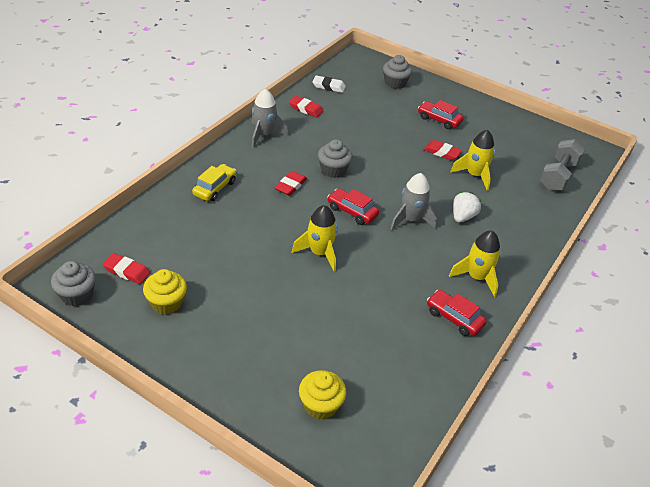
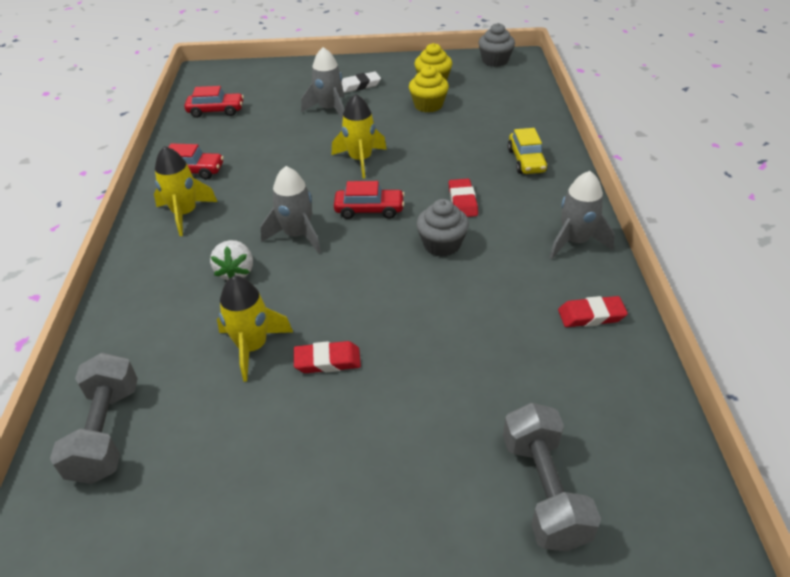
camera: 150 degrees right, 0 degrees up
(127, 271) = (488, 83): red eraser -> none
(291, 324) = (329, 110): none -> grey rocket
(320, 405) = (264, 86): yellow cupcake -> yellow cupcake (428, 105)
(328, 86) = (626, 388): white eraser -> white eraser (360, 85)
(395, 83) = (544, 490): grey cupcake -> grey dumbbell
(439, 120) = (382, 436): red car -> red car (216, 111)

